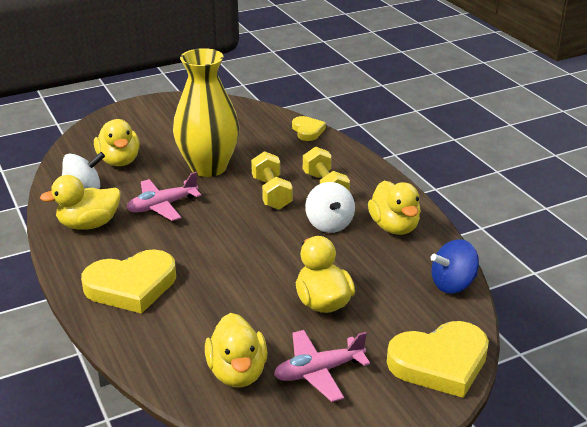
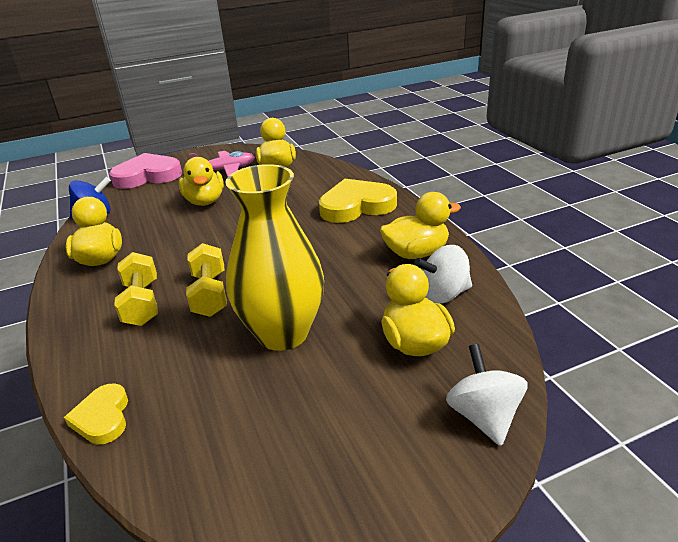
camera: 175 degrees left, 0 degrees up
(162, 206) = (340, 275): pink plane -> none
(329, 224) = (164, 260): white spinning top -> white spinning top (483, 416)
(440, 363) = (147, 176): yellow heart -> pink heart

